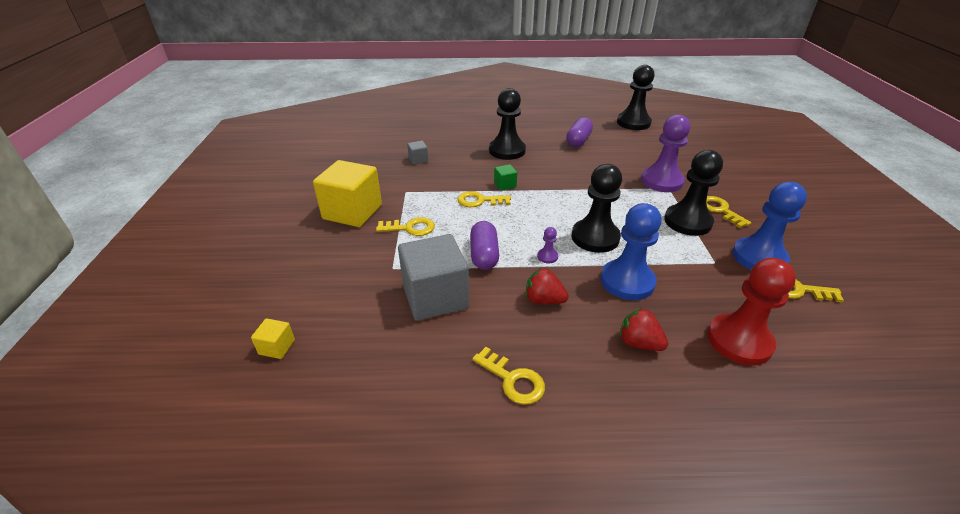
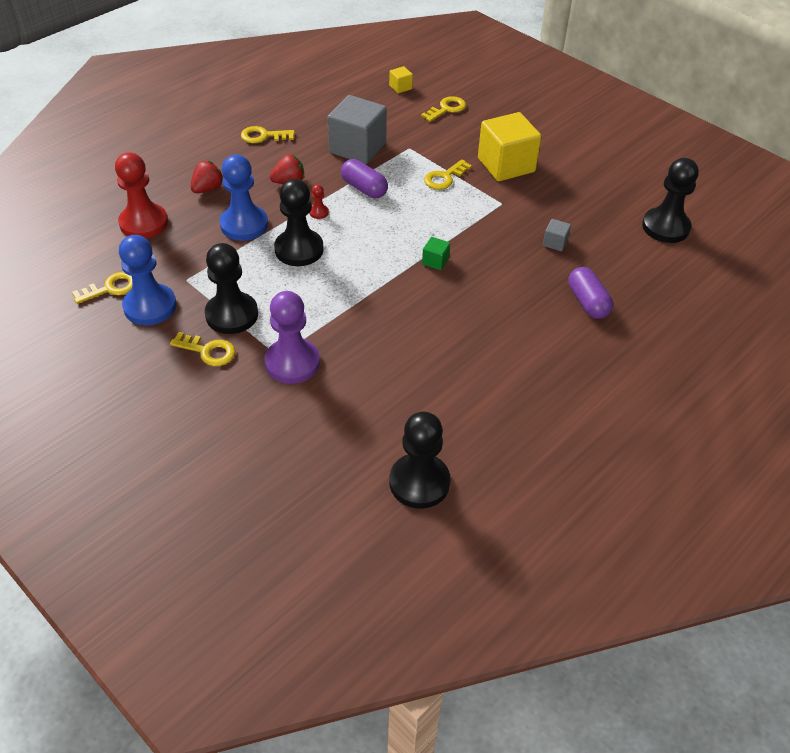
camera: 135 degrees right, 10 degrees up
(479, 201) = (431, 230): yellow key -> yellow key (446, 109)
(507, 151) = (496, 310): black pawn -> black pawn (665, 227)
(547, 256) = (319, 212): purple pawn -> red pawn
(578, 141) = (445, 382): purple capsule -> purple capsule (587, 302)
(639, 343) = (208, 189): red strawberry -> red strawberry turned 45 degrees counterclockwise

